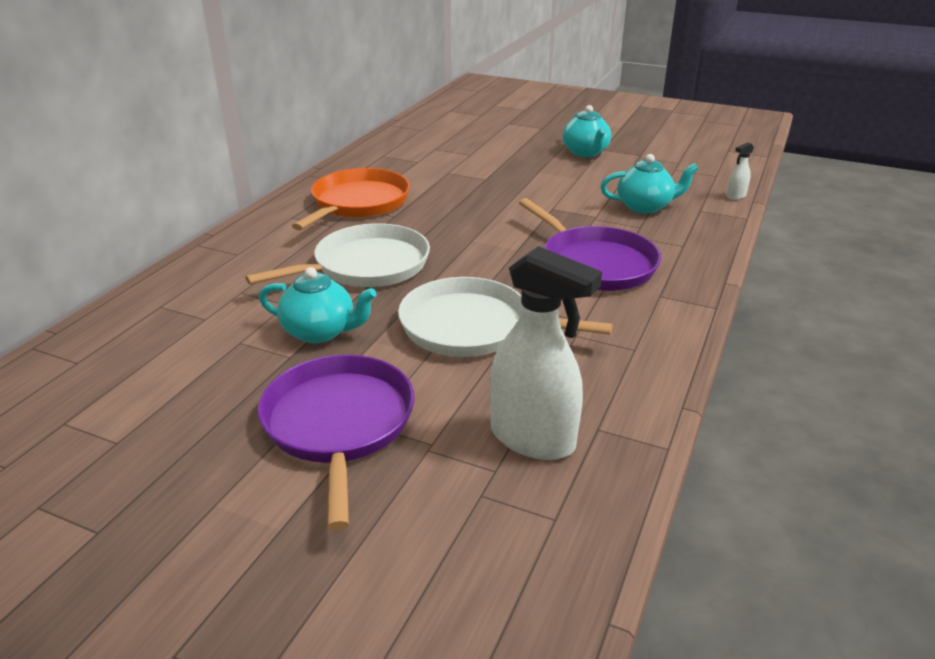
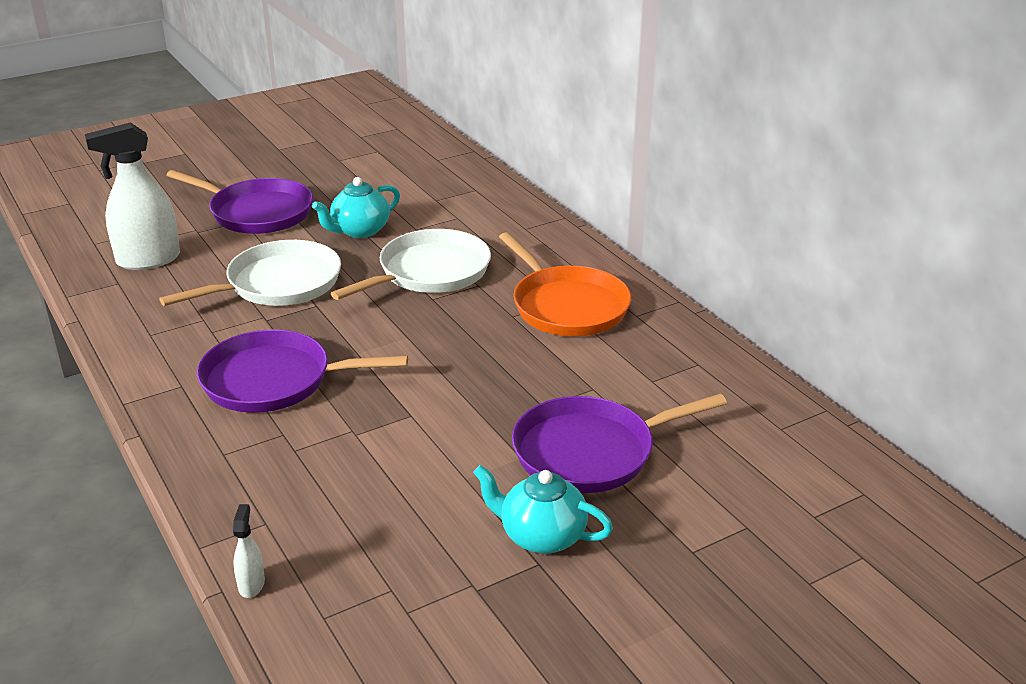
camera: 125 degrees right, 0 degrees up
(366, 266) = (429, 272): white pan -> white pan turned 135 degrees counterclockwise
(507, 159) = (590, 452): none -> purple pan
(645, 207) = (328, 483): turquoise teapot -> none

